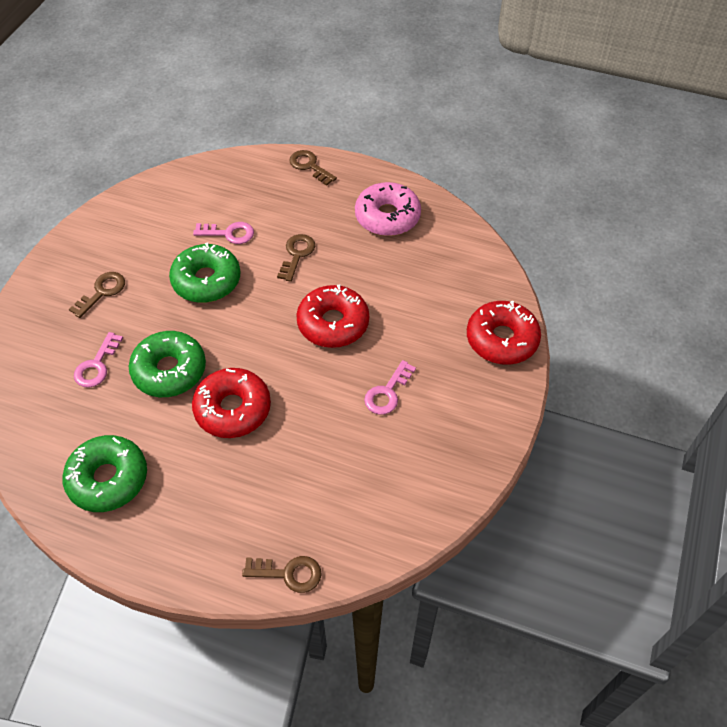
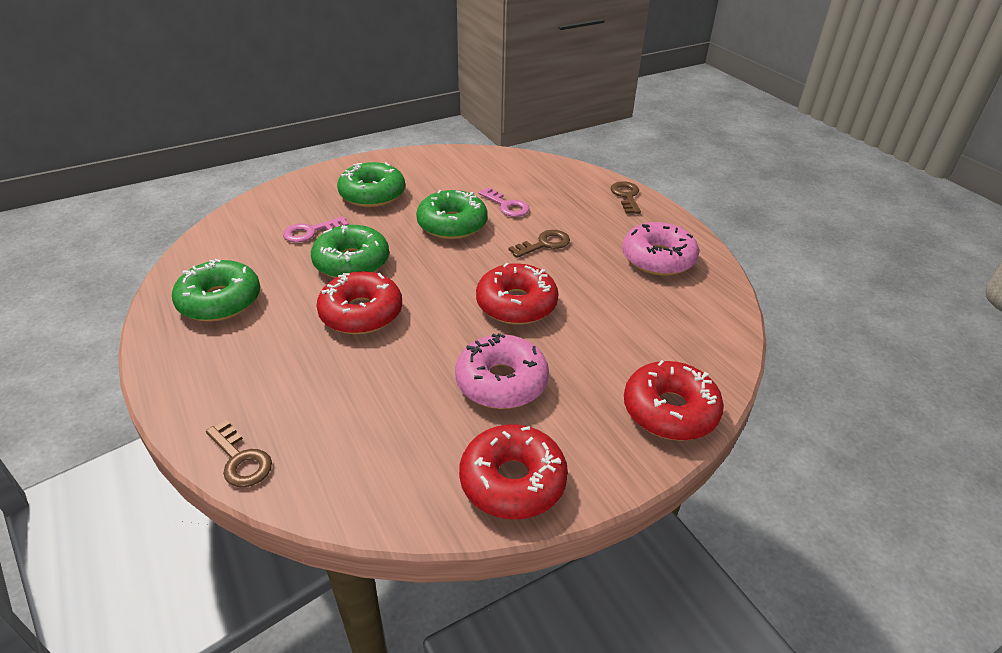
camera: 40 degrees right, 15 degrees down
(102, 292) = (372, 194): brown key -> green donut
(387, 392) = (501, 382): pink key -> pink donut
(463, 454) = (512, 481): none -> red donut

